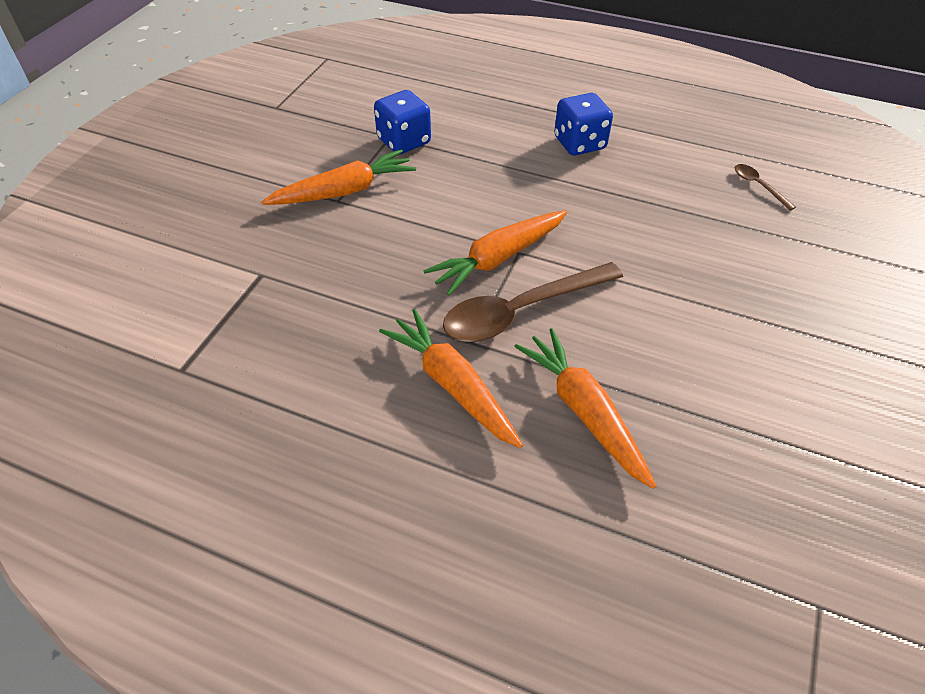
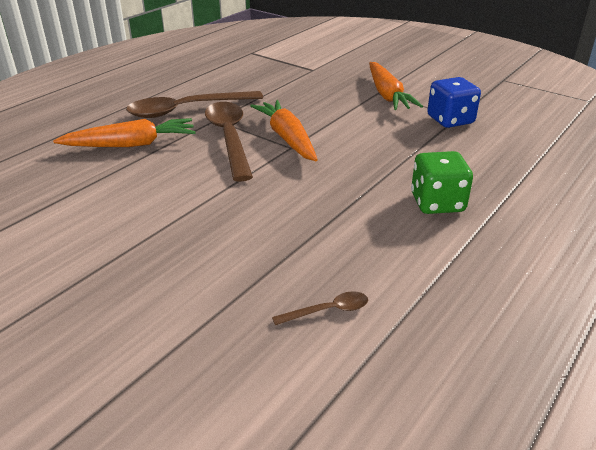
camera: 105 degrees right, 15 degrees down
(452, 385) = (187, 110): orange carrot -> brown spoon
(579, 143) = (437, 203): blue dice -> green dice

